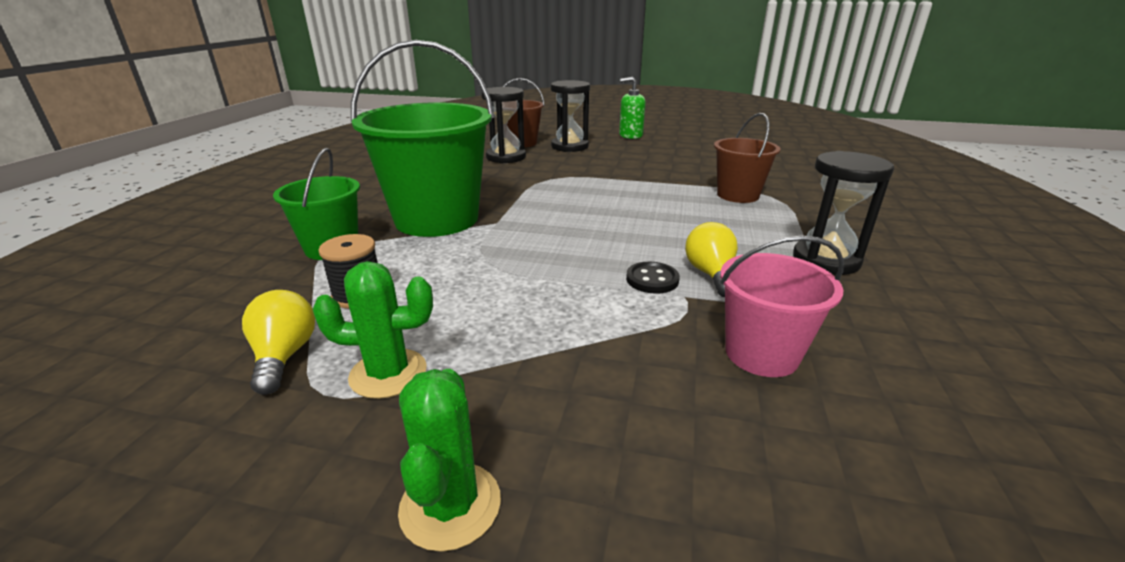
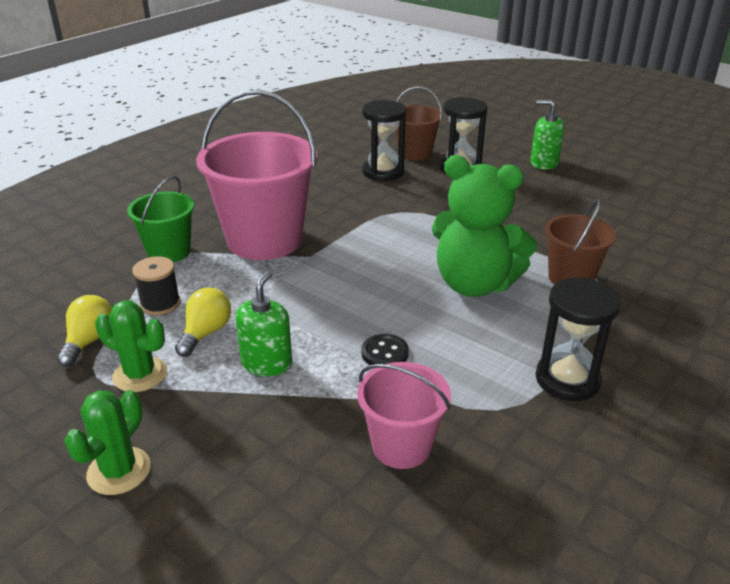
camera: 25 degrees right, 5 degrees up
(437, 219) = (264, 240): green bucket -> pink bucket
(540, 319) = (267, 363): none -> green soap dispenser
(670, 213) = (474, 284): none -> green teddy bear
(711, 274) = (440, 363): yellow light bulb -> yellow light bulb (206, 333)

